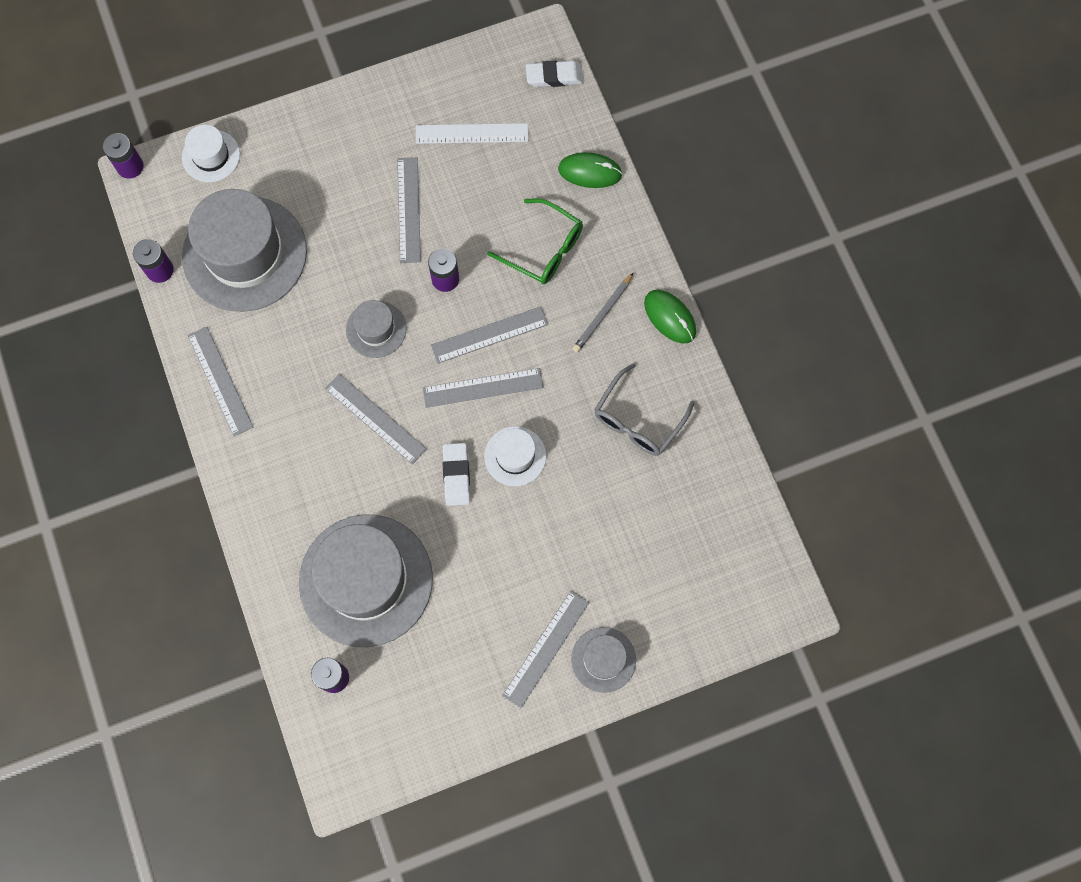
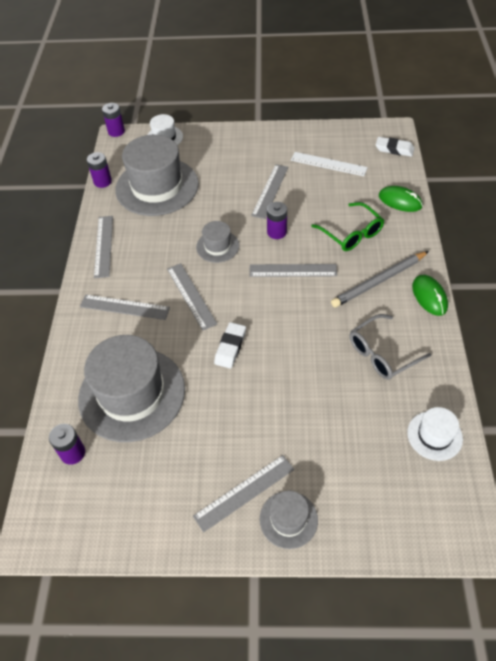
camera: 25 degrees right, 20 degrees down
(483, 388) = (274, 299): grey ruler -> grey ruler (124, 307)
(515, 456) = (279, 348): white hat -> white hat (434, 435)
(602, 314) = (379, 281): grey pencil -> grey pencil, size x1.57

